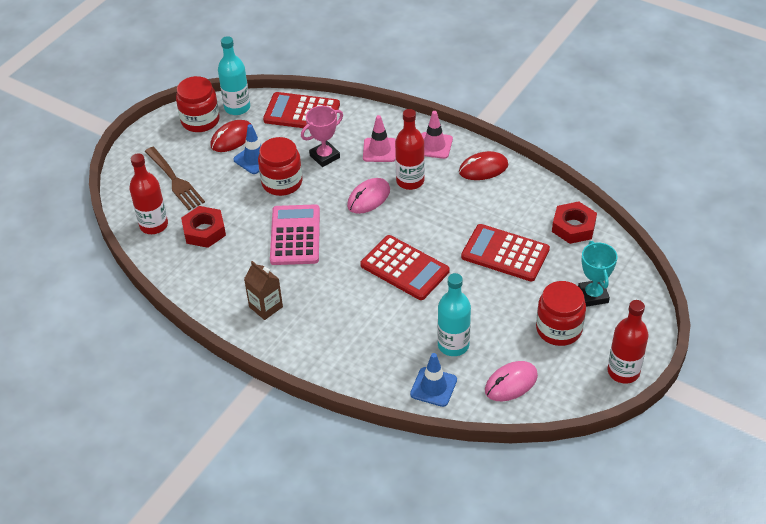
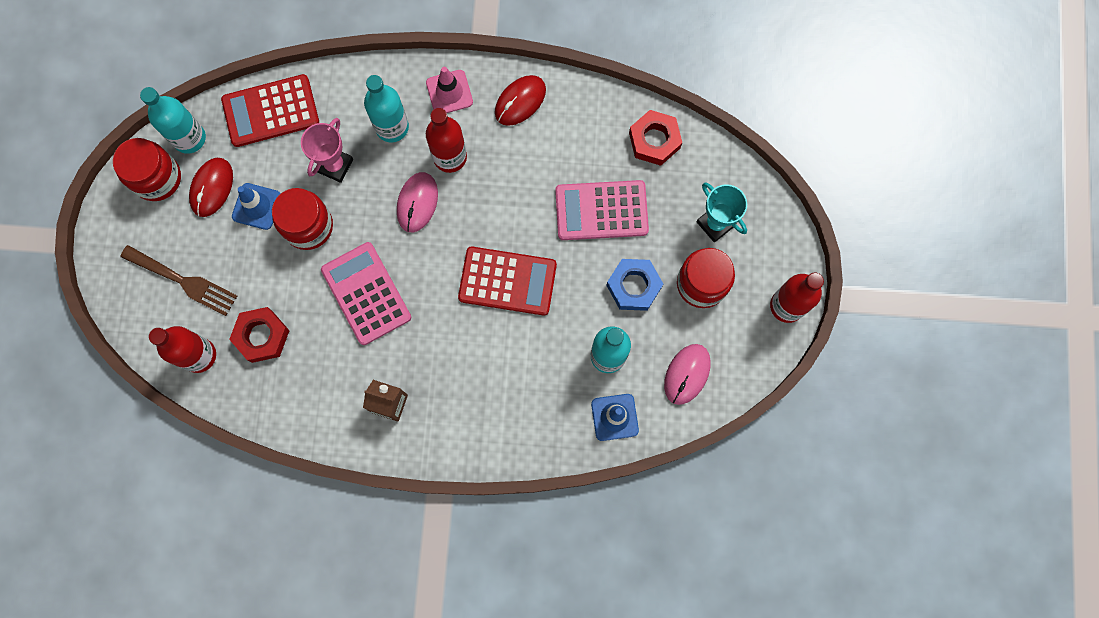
camera: 30 degrees left, 30 degrees up
(379, 150) = (392, 127): pink traffic cone -> turquoise bottle
(502, 309) = (633, 286): none -> blue nut
(505, 253) = (601, 211): red calculator -> pink calculator

